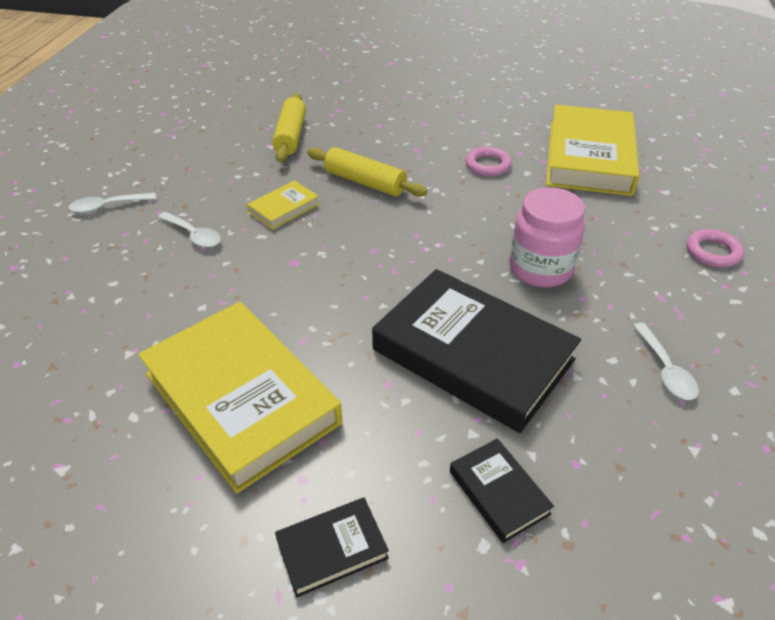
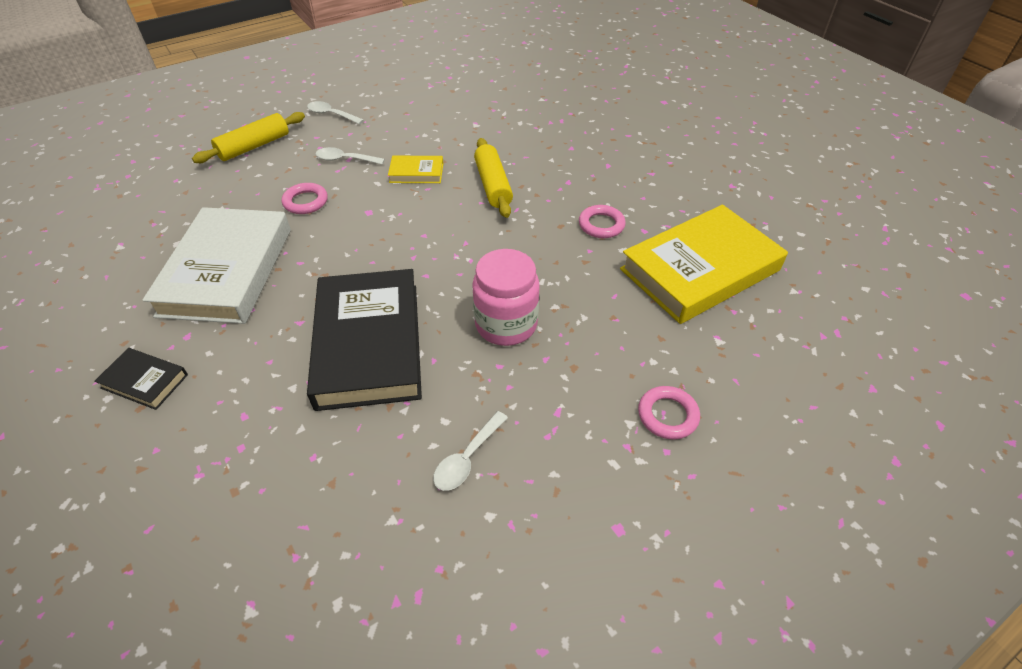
camera: 45 degrees right, 5 degrees up
(194, 235) = (345, 159): white spoon -> white spoon turned 105 degrees clockwise
(216, 291) = (305, 202): none -> pink ring
(241, 398) = (227, 271): yellow book -> white book
(291, 136) = (498, 124): yellow rolling pin -> yellow rolling pin (254, 146)
(498, 492) = (250, 430): black book -> none

